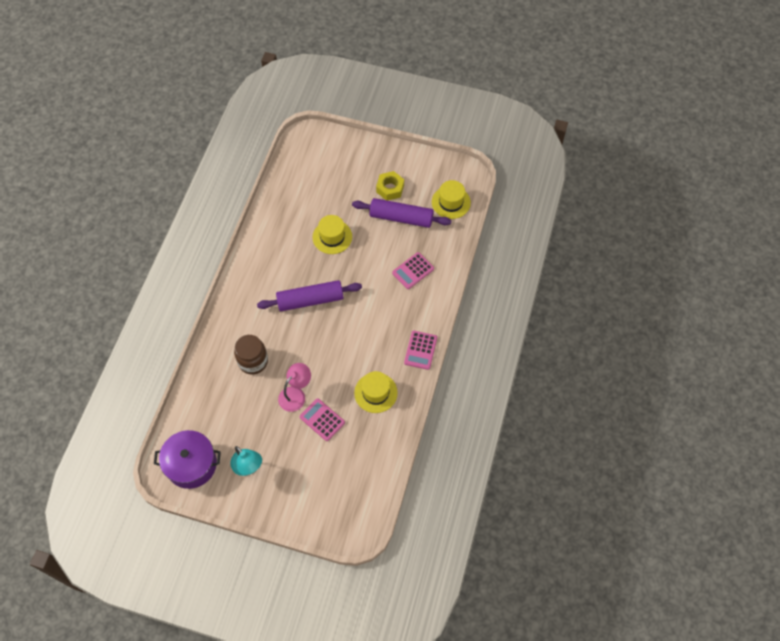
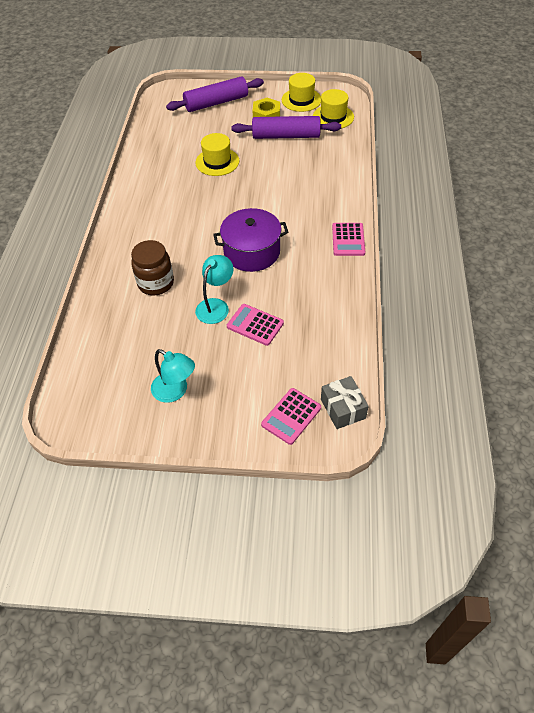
camera: 10 degrees left, 10 degrees down
(191, 464) = (100, 402): purple pot -> purple pot (252, 252)
(296, 394) = (216, 306): pink lamp -> turquoise lamp
(310, 300) = (208, 217): purple rolling pin -> purple rolling pin (216, 103)
(368, 509) = (343, 408): none -> grey gift
(375, 392) = (311, 287): yellow hat -> yellow hat (301, 100)
(413, 271) = (314, 175): pink calculator -> pink calculator (291, 416)

